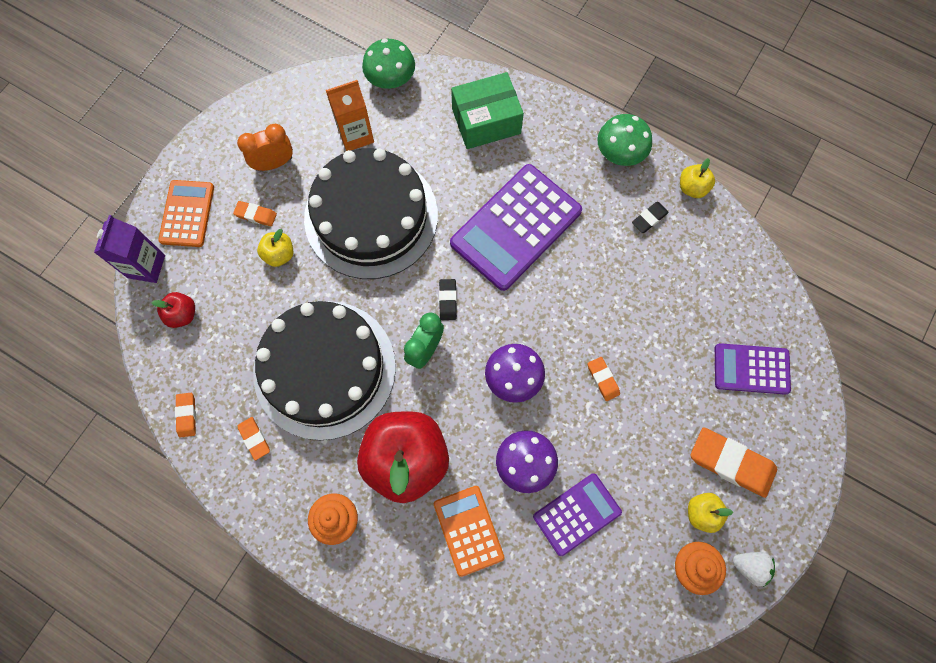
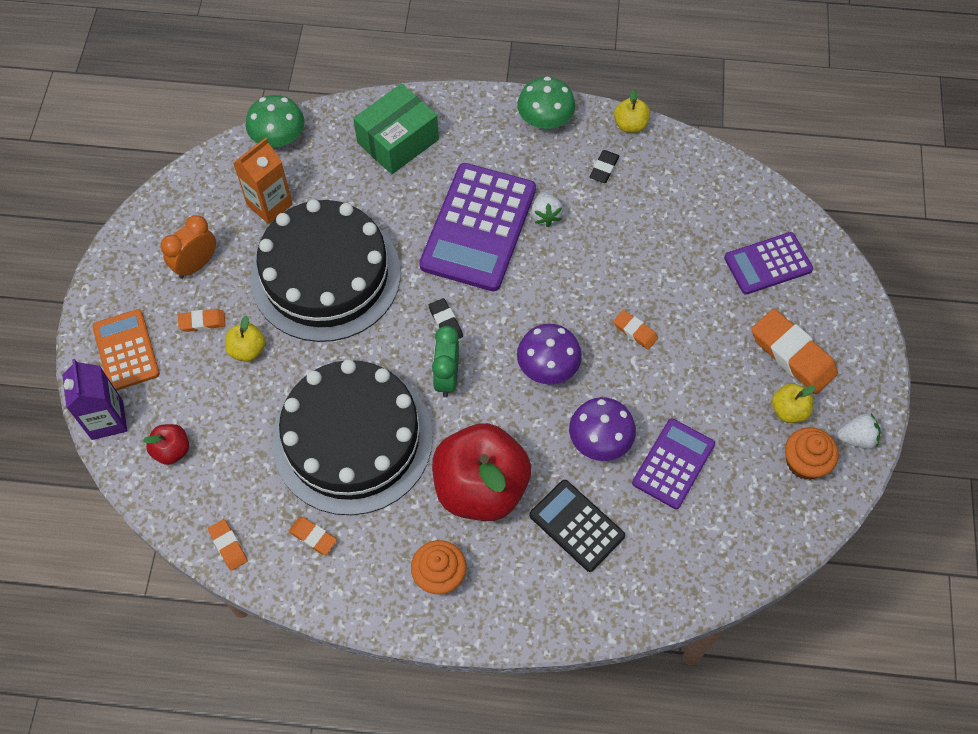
camera: 25 degrees left, 10 degrees down
(468, 530) = (576, 525): orange calculator -> black calculator
(577, 241) = (545, 216): none -> white strawberry
(731, 463) = (792, 354): orange eraser -> orange eraser turned 45 degrees clockwise

